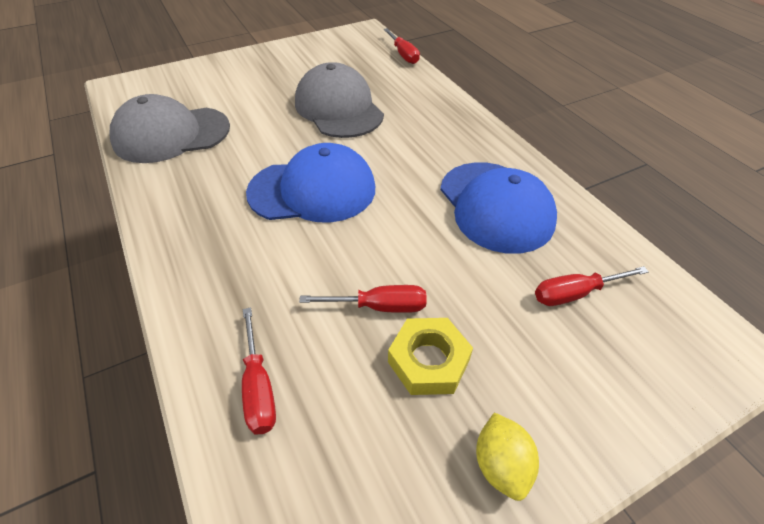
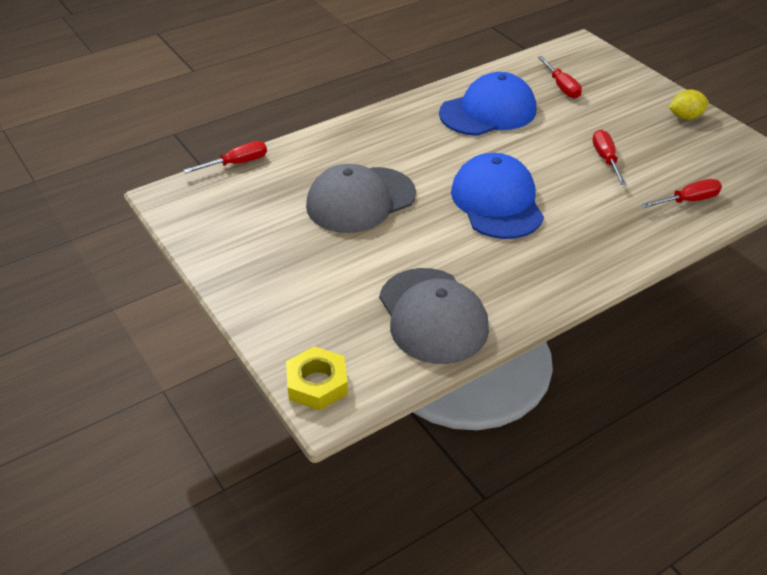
camera: 95 degrees left, 5 degrees down
(428, 361) = (637, 139): yellow nut -> yellow nut (317, 384)

